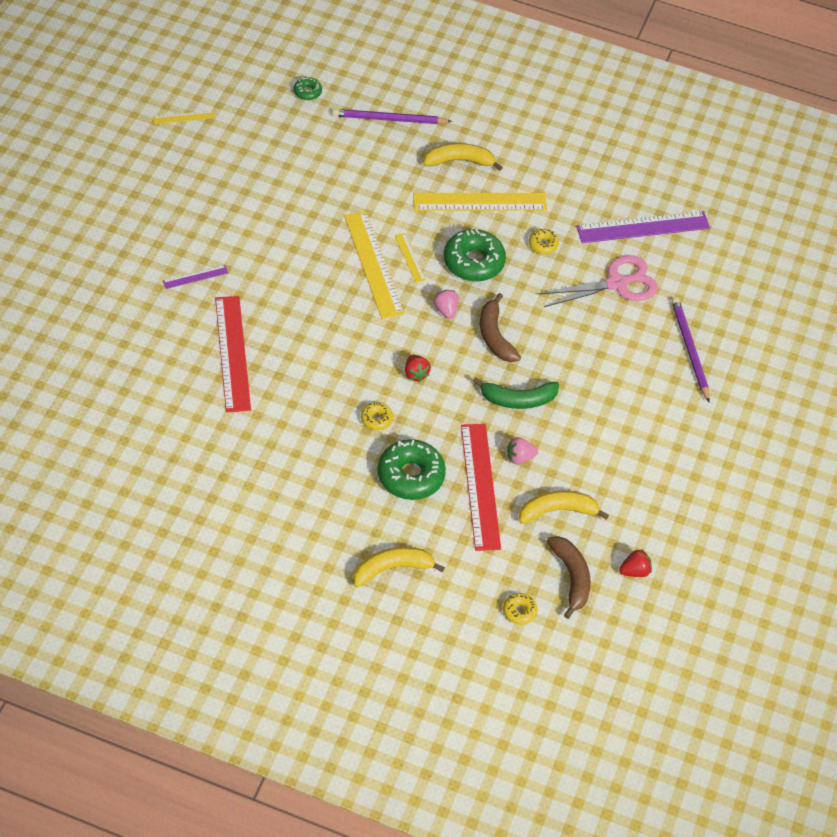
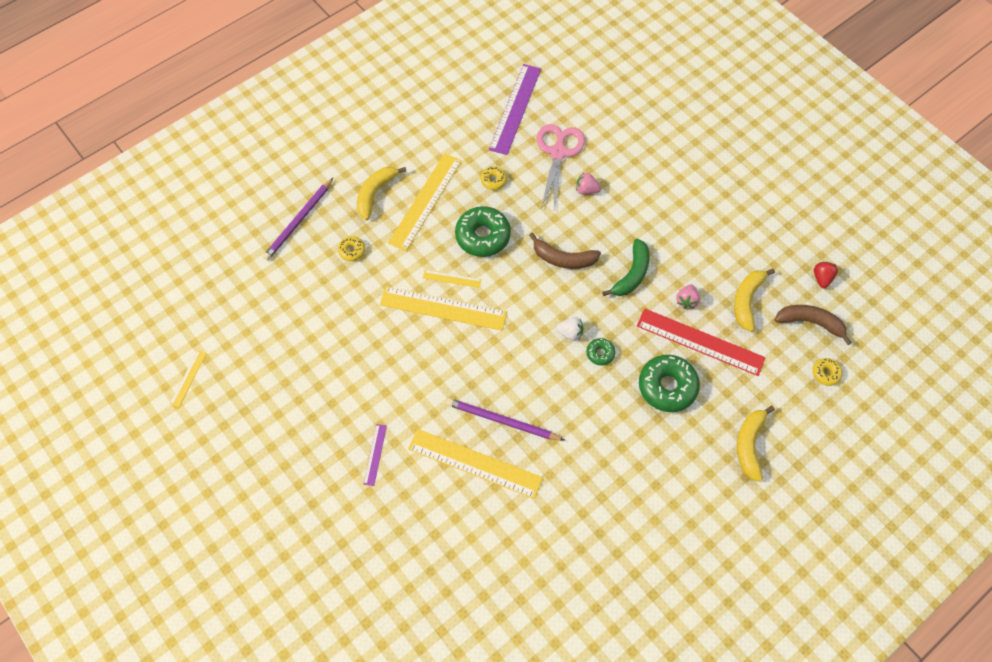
camera: 55 degrees left, 10 degrees up
(233, 353) = (475, 463): red ruler -> yellow ruler
(307, 92) = (228, 266): green donut -> green donut (600, 353)
(376, 419) = (600, 384): yellow donut -> yellow donut (352, 251)
(415, 374) = (570, 333): red strawberry -> white strawberry
(446, 310) = (519, 280): pink strawberry -> pink strawberry (586, 190)
(689, 349) = (643, 140): purple pencil -> purple pencil (502, 421)

